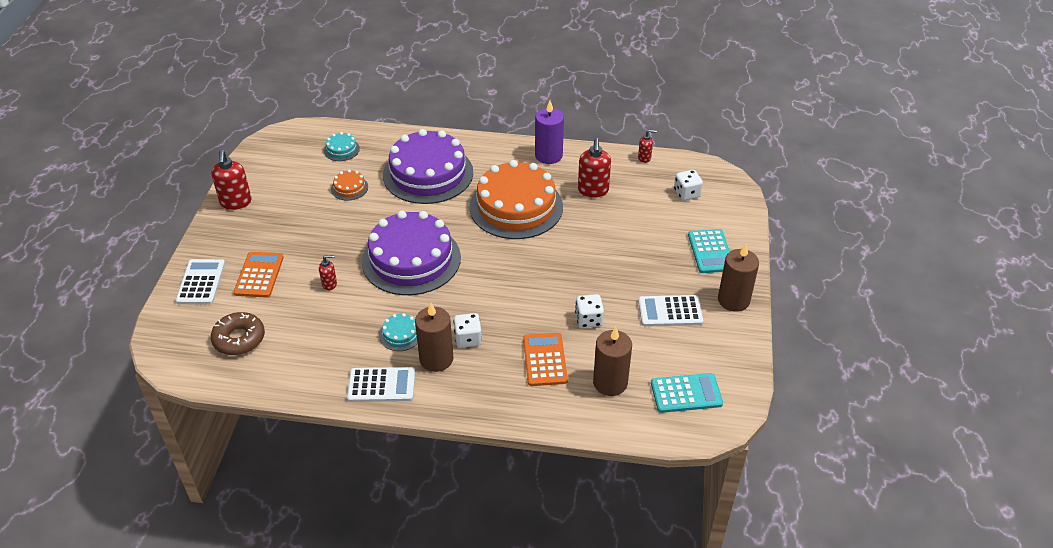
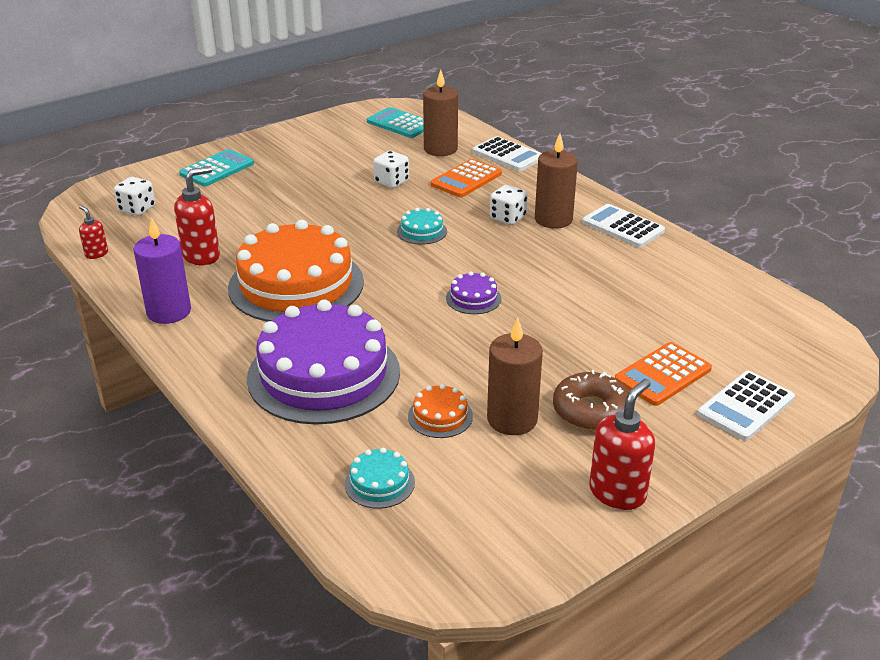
camera: 135 degrees left, 10 degrees down
(239, 339) = (736, 324): brown donut -> brown donut (591, 410)
(330, 284) = (588, 322): red soap dispenser -> none
(400, 334) = (564, 248): turquoise cake -> turquoise cake (422, 231)
(411, 259) = (473, 298): purple cake -> purple cake, size x0.40
(670, 311) = (324, 157): white calculator -> white calculator (507, 155)
(733, 300) = (268, 141): brown candle -> brown candle (512, 419)

